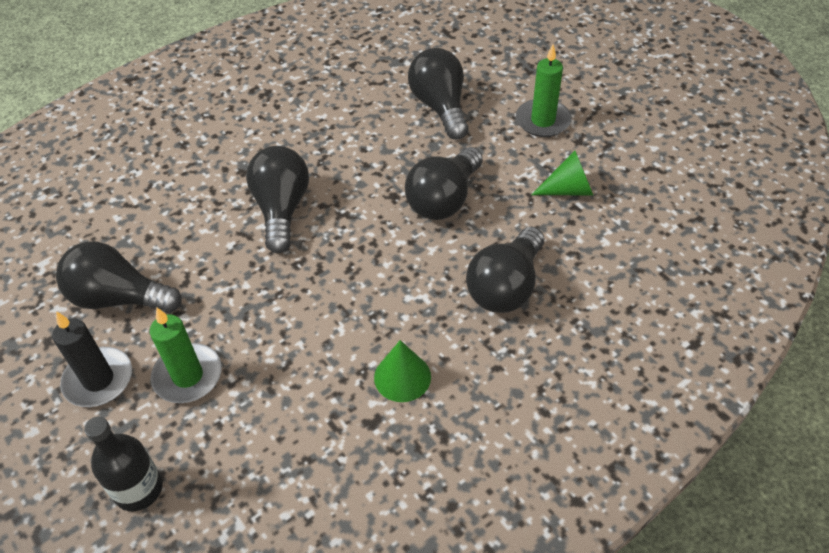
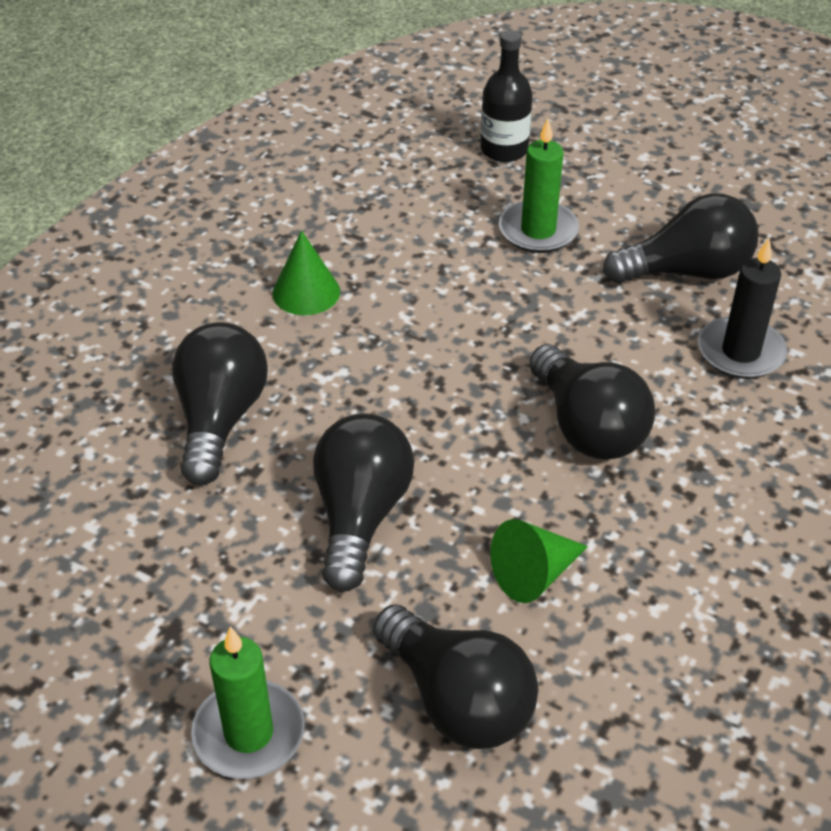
camera: 155 degrees right, 5 degrees down
(98, 380) = (625, 204): black candle -> black candle (740, 352)
(568, 190) = (165, 595): green cone -> green cone (534, 574)

